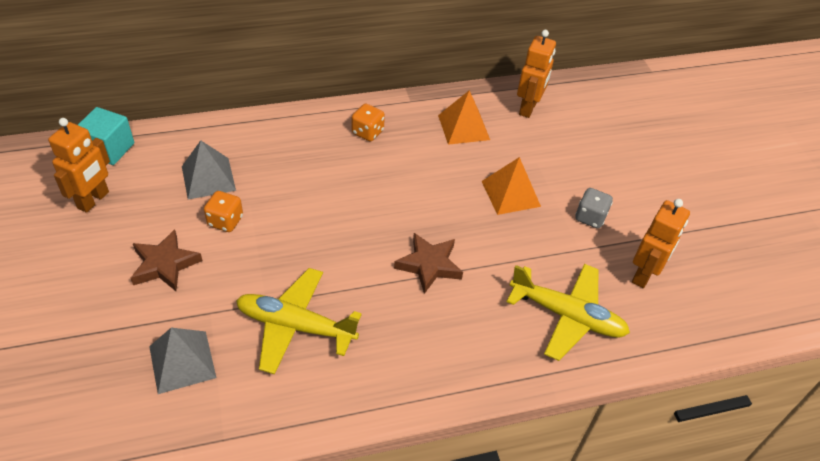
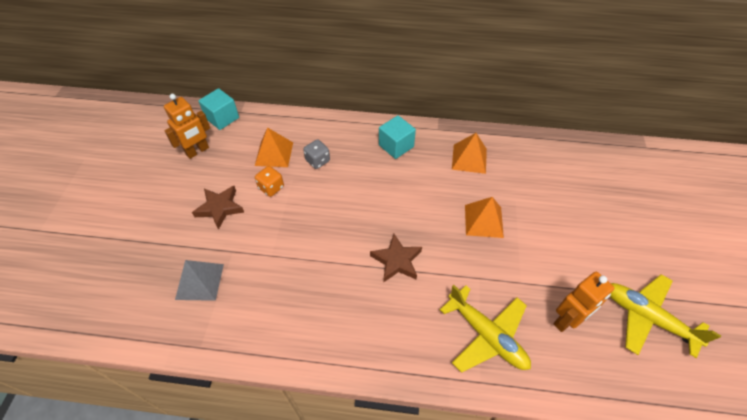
camera: 25 degrees right, 5 degrees up
(208, 178) = (274, 153): grey pyramid -> orange pyramid
(295, 326) = (283, 279): yellow plane -> yellow plane (646, 317)
(367, 132) = (396, 146): orange dice -> turquoise cube
(528, 108) = (527, 155): orange robot -> none
(590, 217) = (541, 258): grey dice -> grey dice (317, 161)

